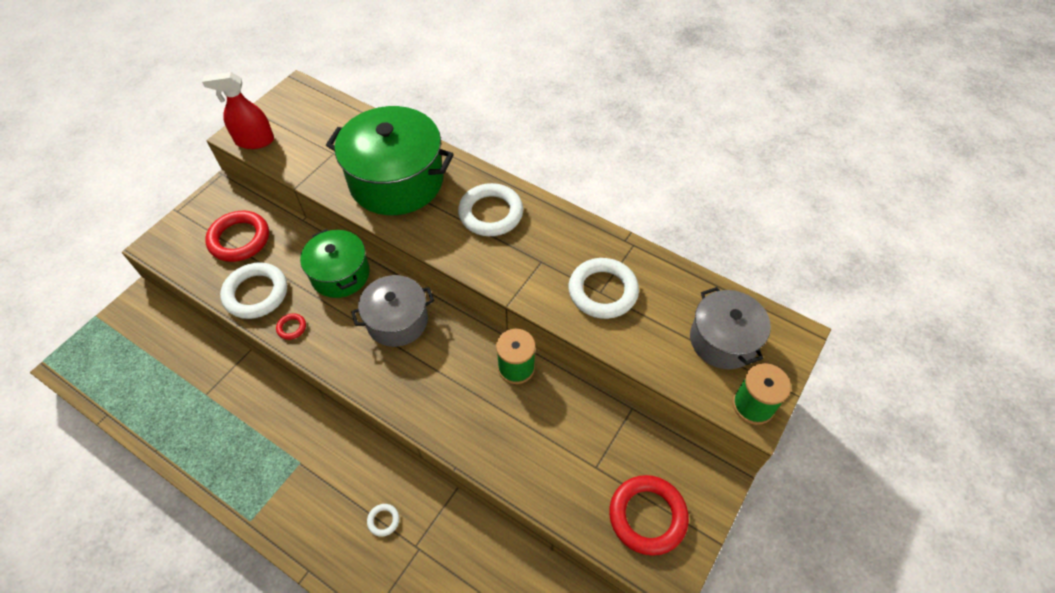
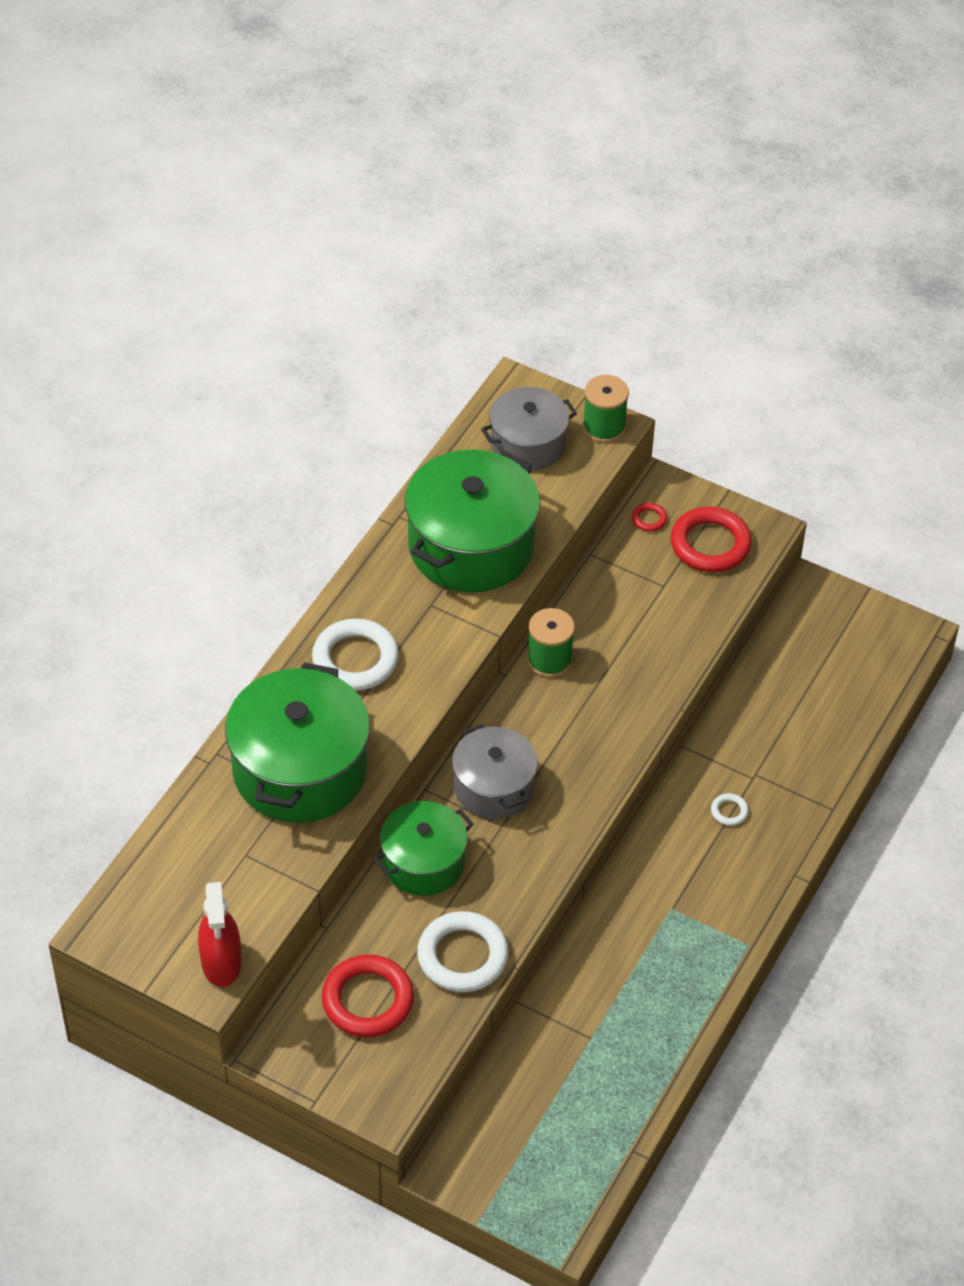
camera: 95 degrees left, 5 degrees down
(291, 327) = (514, 902): red ring -> red ring (649, 519)
(602, 291) = (471, 546): white ring -> green pot

